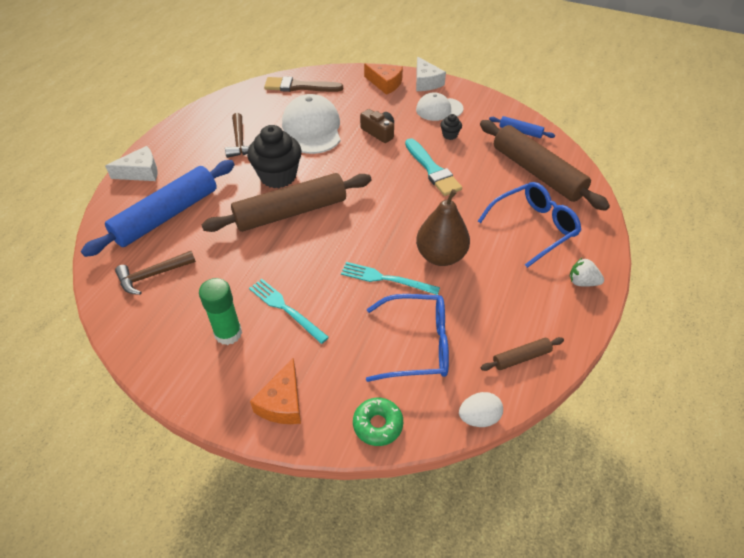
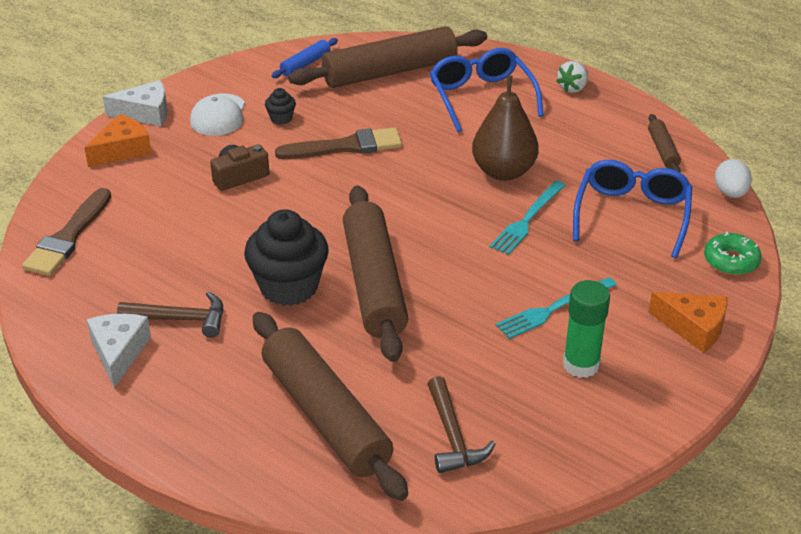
camera: 75 degrees left, 10 degrees down
(140, 172) = (198, 445): white cheese -> white cheese (119, 352)
(167, 215) = (325, 415): blue rolling pin -> brown rolling pin
(312, 128) = (192, 238): white cap -> none
(432, 170) = (346, 146): turquoise brush -> brown brush

